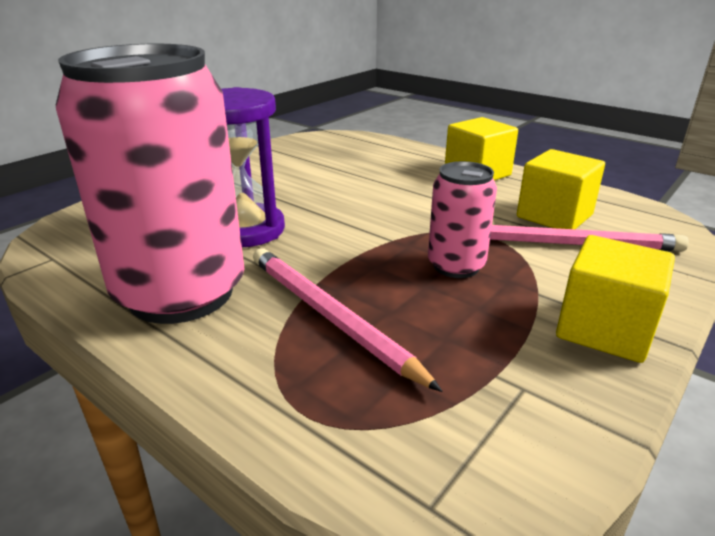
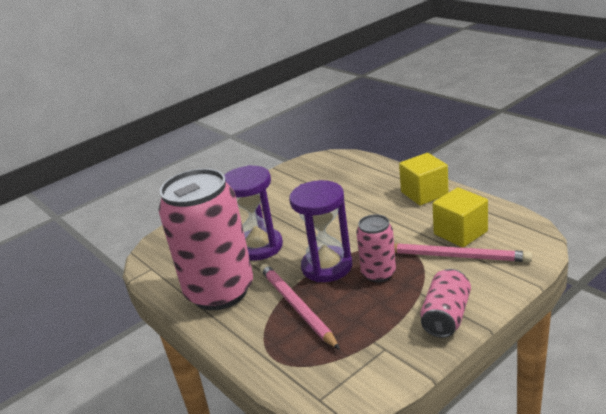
camera: 15 degrees right, 0 degrees up
(366, 256) = (327, 267): none -> purple hourglass
(604, 329) = (446, 316): yellow cube -> pink can

